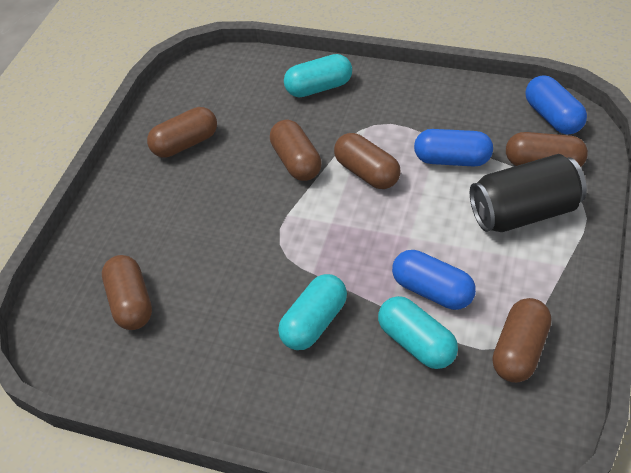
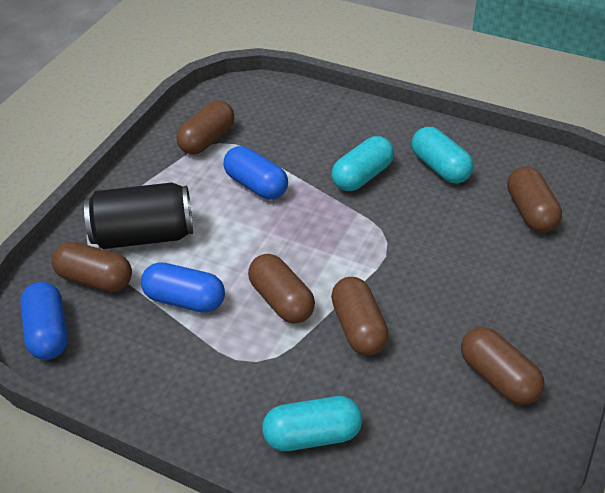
camera: 175 degrees left, 5 degrees down
(185, 143) = (498, 377): brown capsule -> brown capsule turned 75 degrees clockwise
(416, 342) = (283, 153): turquoise capsule -> turquoise capsule (440, 167)

